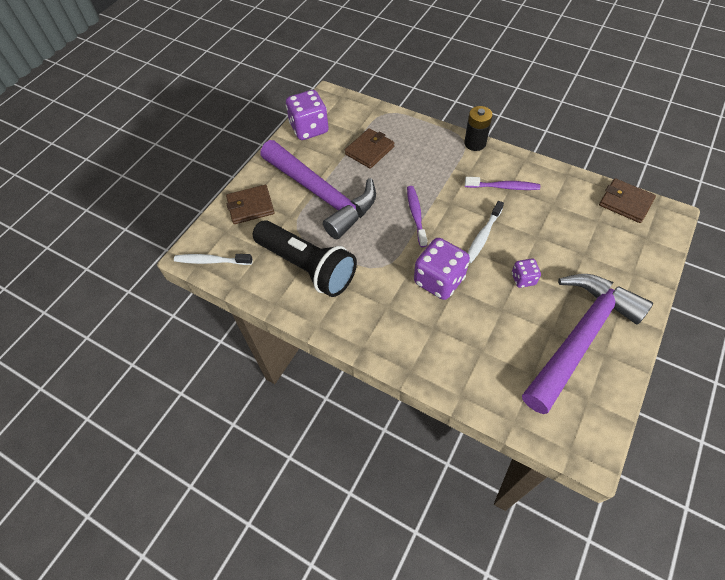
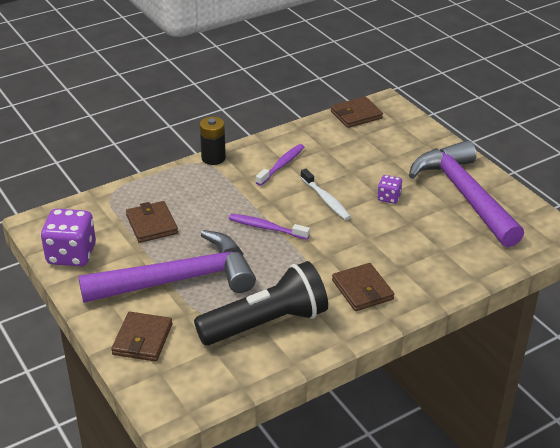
camera: 65 degrees left, 20 degrees down
(211, 261) = (193, 397): white toothbrush -> none
(386, 312) = (362, 290): none -> brown wallet
(439, 280) = (353, 244): purple dice -> none

